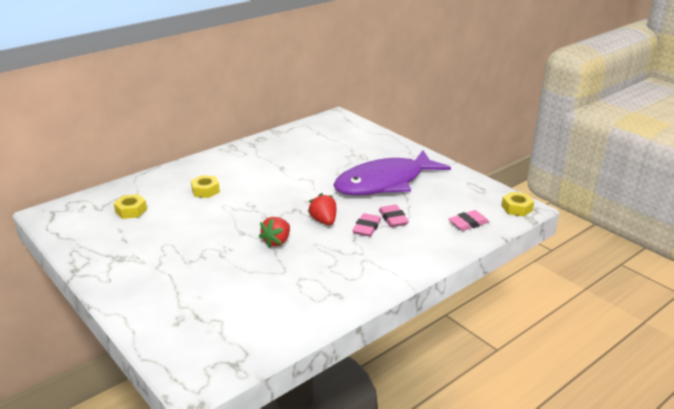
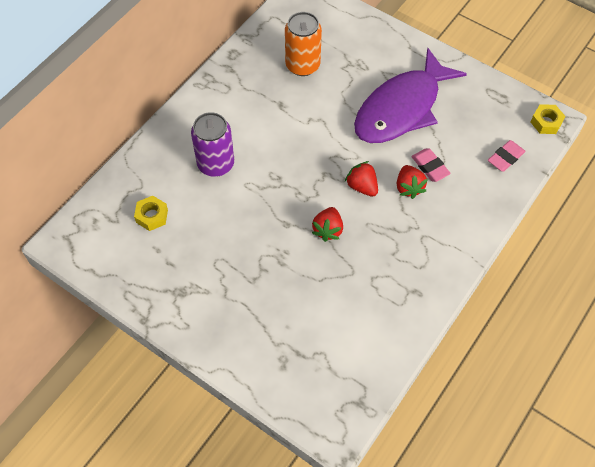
camera: 15 degrees left, 30 degrees up
(205, 191) = (216, 164): yellow nut -> purple can
(313, 150) = (302, 65): none -> orange can
(366, 228) = (409, 187): pink eraser -> red strawberry

